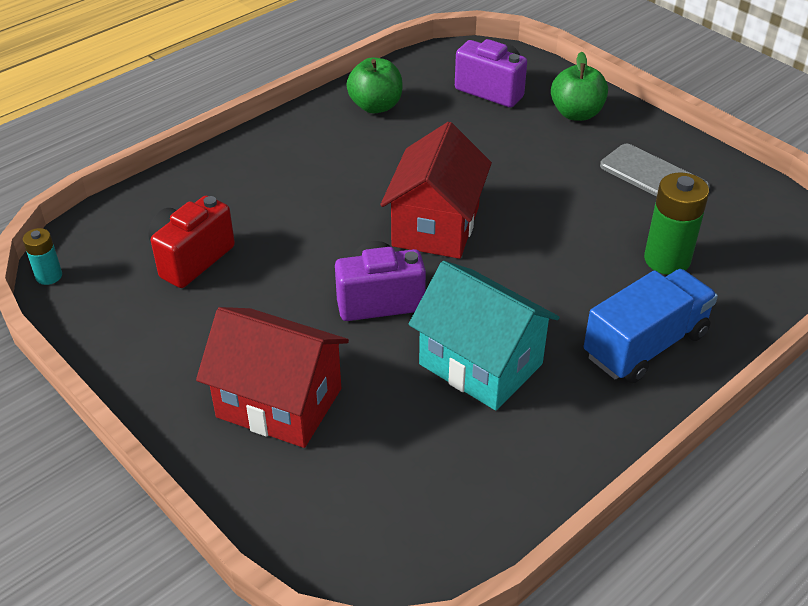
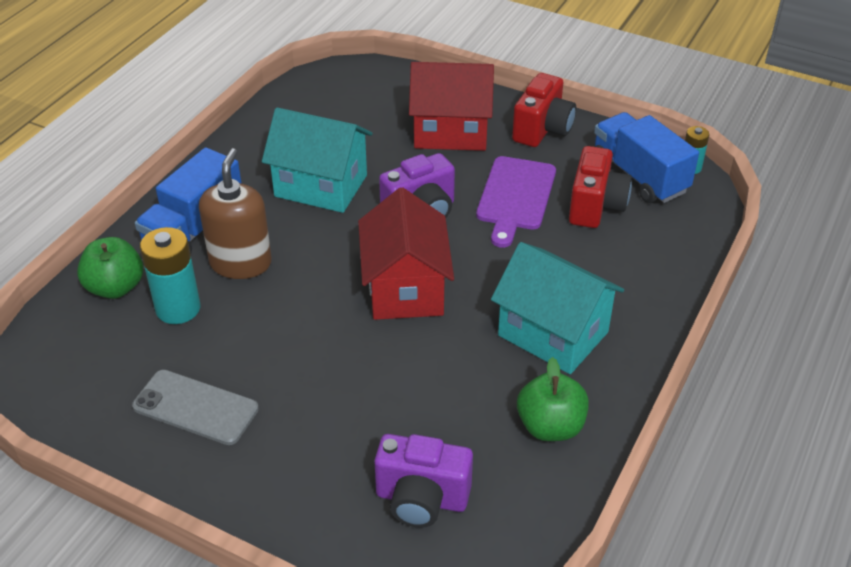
camera: 160 degrees right, 0 degrees up
(112, 281) = (639, 176): none -> blue truck
(163, 372) = (542, 130): none -> red camera
(266, 291) = (515, 197): none -> purple cutting board
(327, 160) = (553, 334): none -> turquoise house
(576, 113) = (301, 485): green apple -> green apple (115, 287)
(596, 291) = (240, 263): none -> brown soap dispenser
(667, 260) = (178, 308): green battery -> turquoise battery

